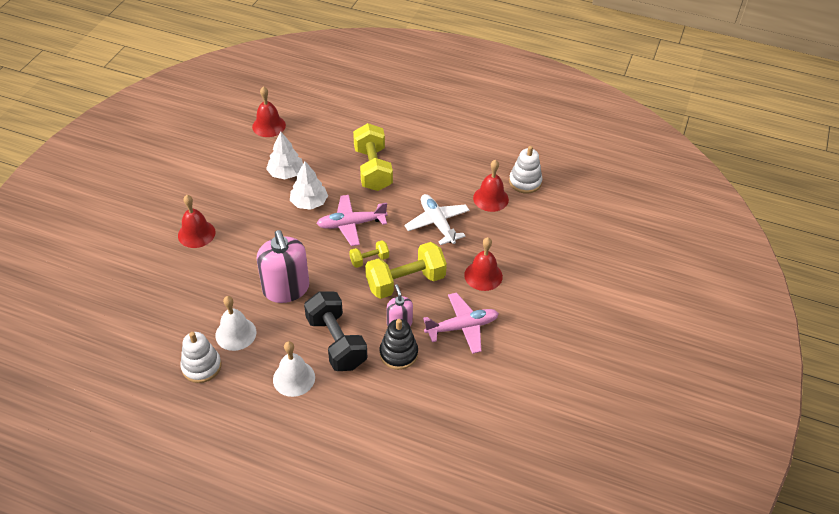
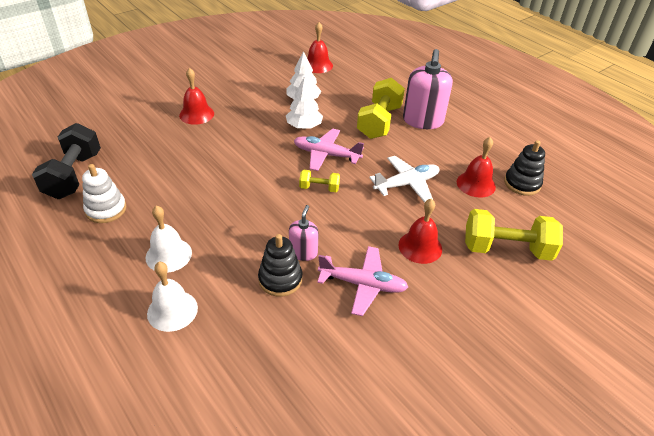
camera: 30 degrees right, 5 degrees down
(236, 333) = (156, 197): white bell -> white bell (172, 310)
(286, 289) = (228, 181): pink soap dispenser -> pink soap dispenser (423, 121)
(336, 342) = (232, 242): black dumbbell -> black dumbbell (74, 175)
(405, 282) = (338, 220): yellow dumbbell -> yellow dumbbell (506, 249)
(437, 223) = (407, 184): white plane -> white plane turned 60 degrees clockwise
(525, 182) = (522, 183): white stacking toy -> black stacking toy

